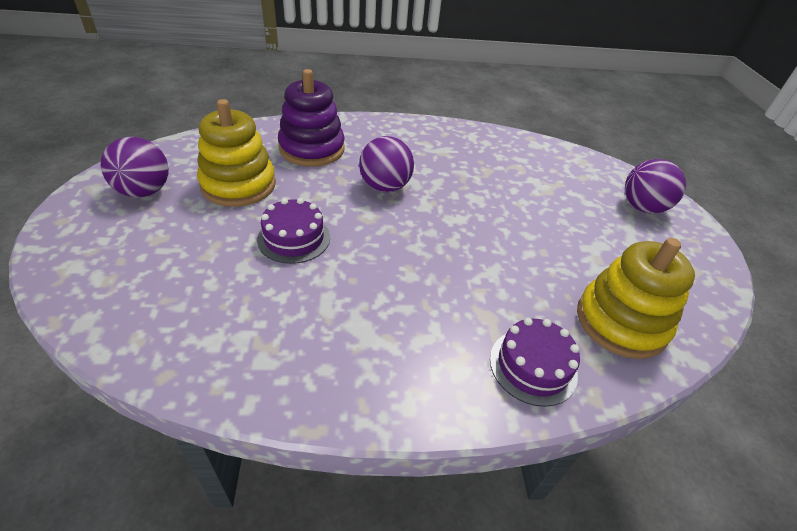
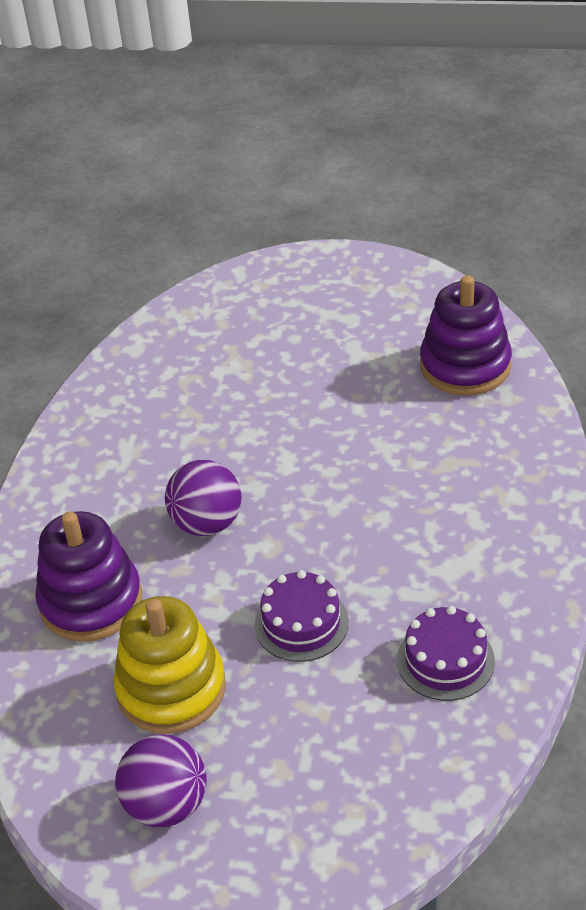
camera: 70 degrees left, 0 degrees up
(533, 366) = (512, 443): purple cake -> purple cake (445, 660)
(621, 322) = (465, 366): yellow stacking toy -> purple stacking toy
(642, 207) = (292, 290): purple ball -> none

